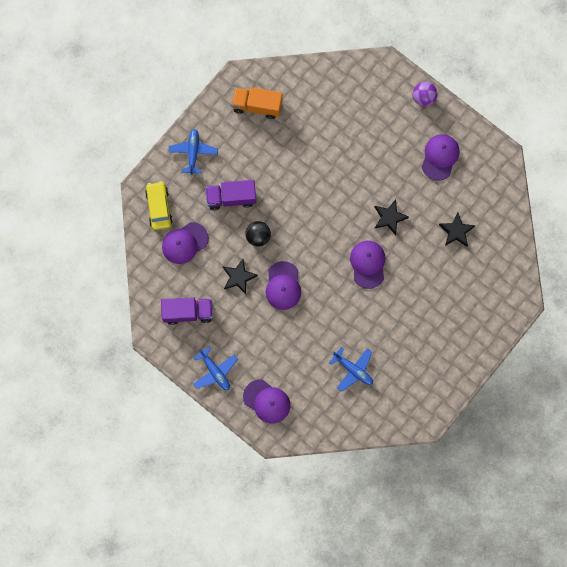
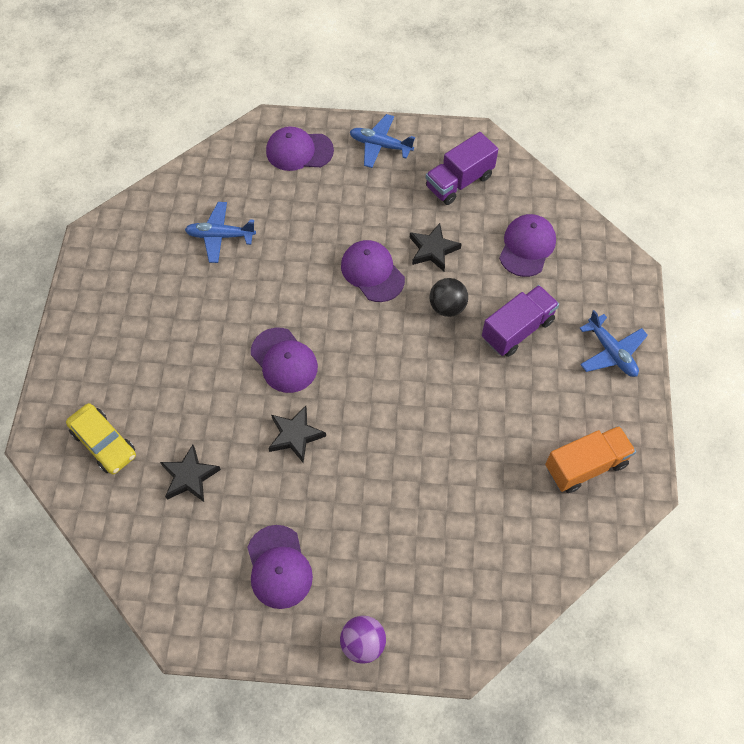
camera: 145 degrees right, 15 degrees down
(159, 207) = (591, 265): yellow car -> yellow car (104, 443)

